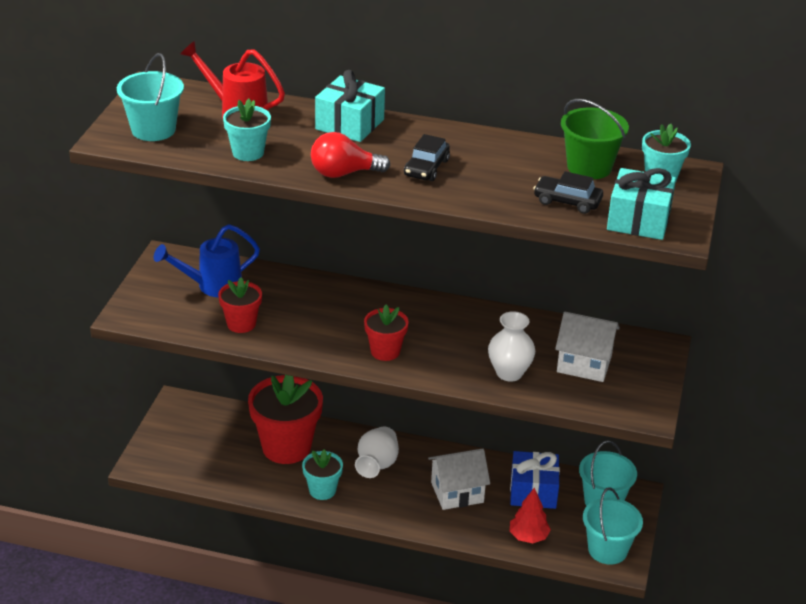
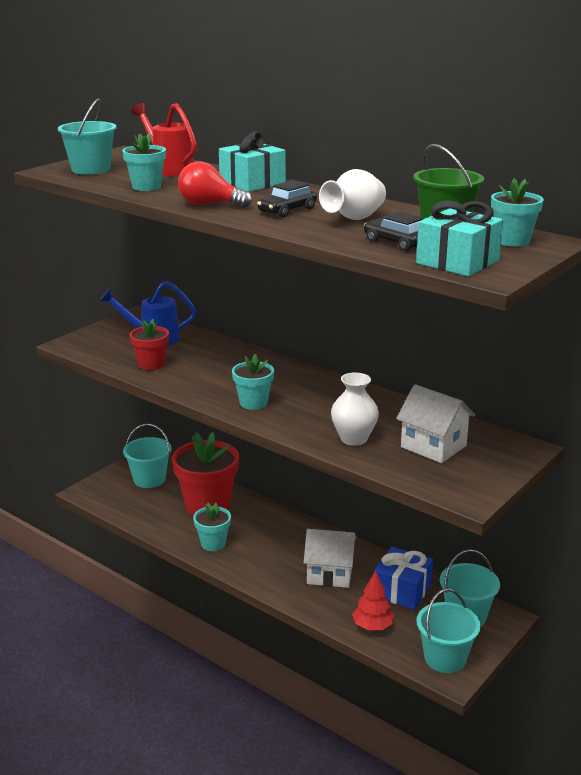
camera: 25 degrees right, 10 degrees down
(200, 430) = (149, 479): none -> turquoise bucket
(376, 465) = (273, 536): white vase -> white vase (354, 219)
(385, 351) = (253, 403): red flower pot -> turquoise flower pot

